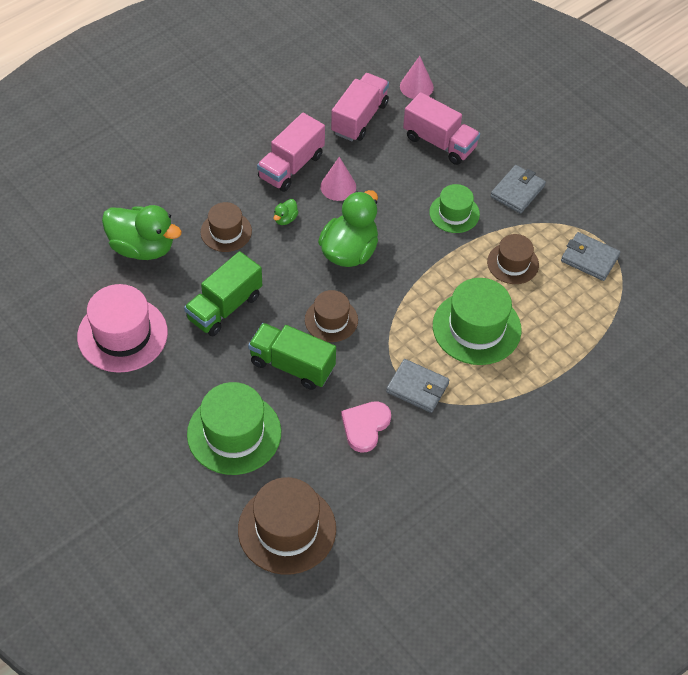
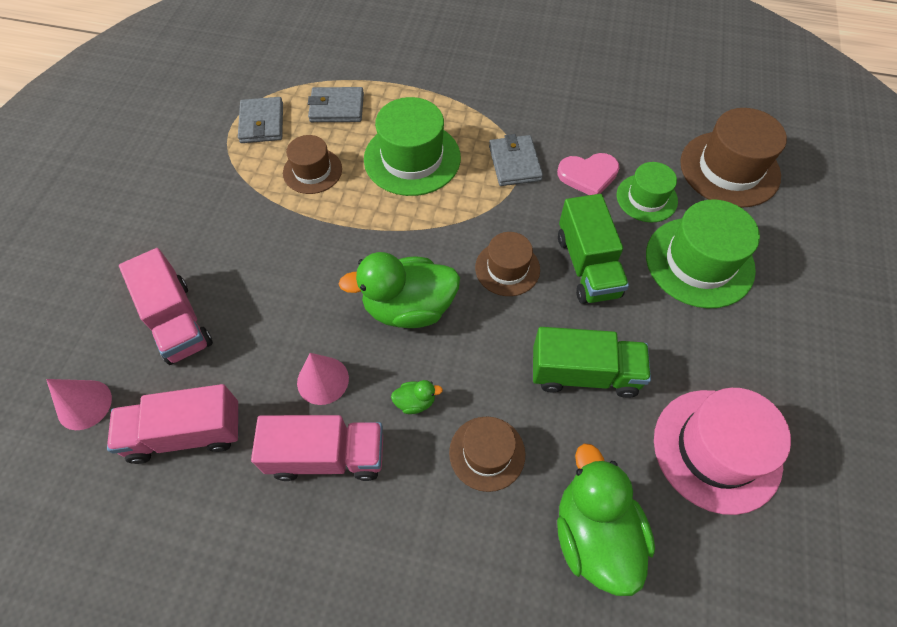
camera: 125 degrees left, 5 degrees up
(439, 142) = (177, 321): pink truck -> pink truck turned 150 degrees clockwise
(454, 213) = (281, 249): green hat -> green hat (646, 198)
(517, 191) = (209, 214): grey wallet -> grey wallet (337, 108)

